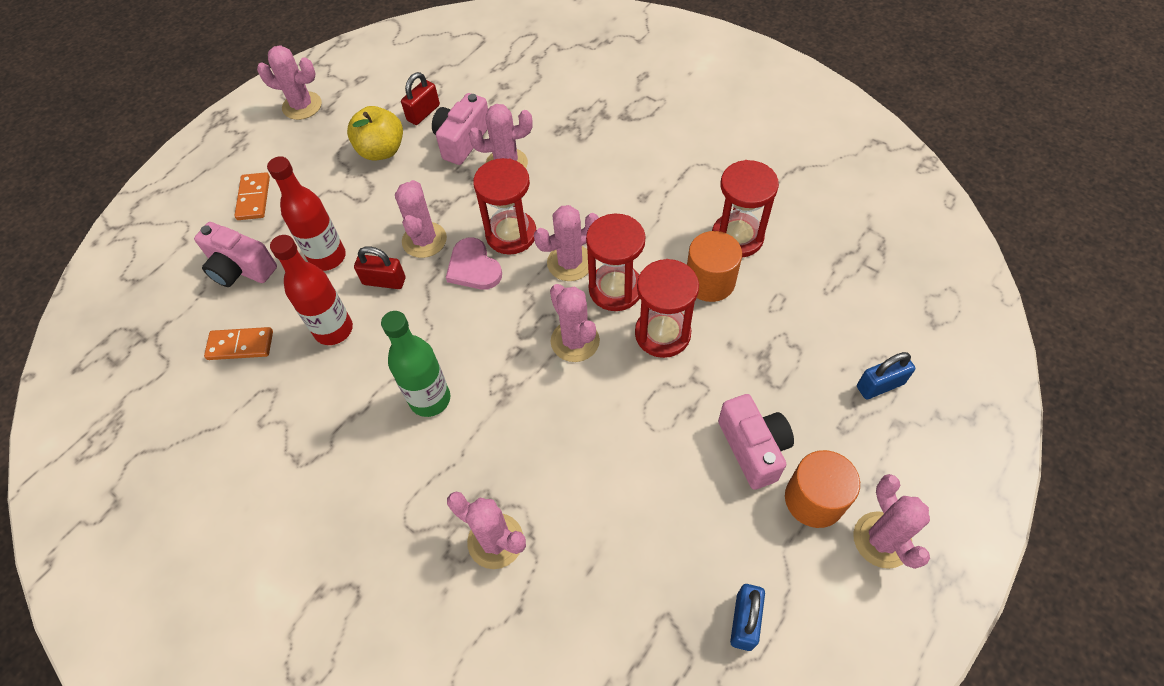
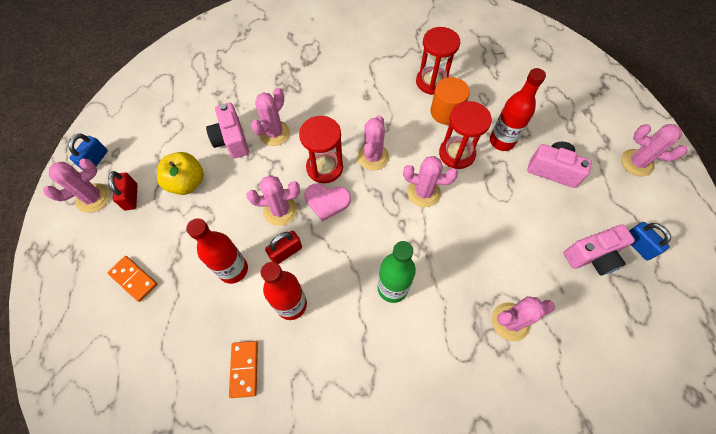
camera: 50 degrees left, 5 degrees up
(240, 345) = (244, 369): orange domino -> orange domino turned 45 degrees counterclockwise
(241, 269) = (183, 327): pink camera -> pink camera (592, 256)
(423, 113) = (186, 142): red padlock -> red padlock (131, 197)
(424, 240) = (280, 210): pink cactus -> pink cactus turned 45 degrees counterclockwise
(615, 289) = (410, 151): red hourglass -> none
(733, 365) = (501, 141): none -> red bottle
(814, 499) = (598, 170): orange cylinder -> none
(880, 385) = (562, 100): blue padlock -> blue padlock (95, 160)

